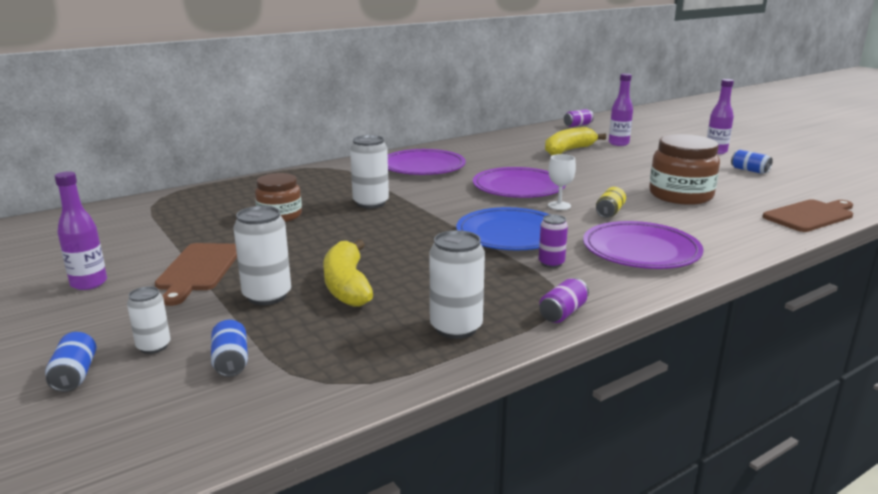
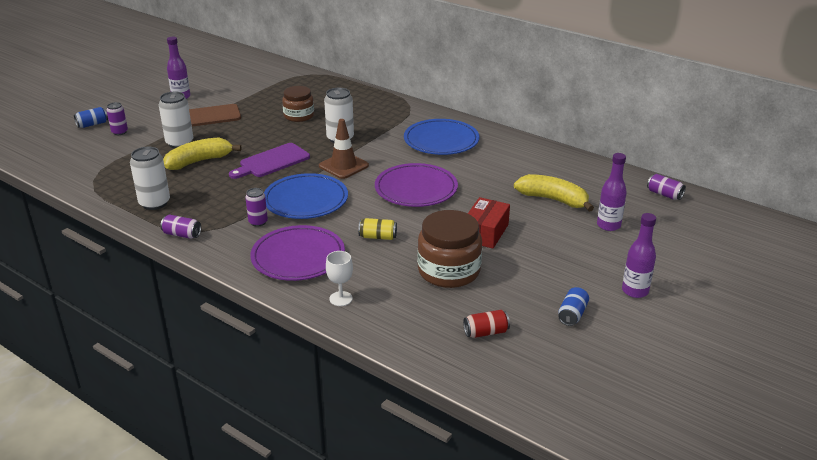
camera: 70 degrees right, 10 degrees up
(153, 346) = (119, 132): white can -> purple can
(231, 361) = (109, 153): blue can -> none
(395, 242) = (272, 161): none -> purple cutting board
(423, 166) = (441, 140): purple plate -> blue plate
(441, 209) = (343, 166): none -> brown traffic cone
(559, 206) = (380, 212): white goblet -> white goblet (341, 299)
(616, 176) = (485, 232): none -> red box
(780, 196) = (486, 332): none -> red can
(810, 215) = (434, 349): brown cutting board -> none

